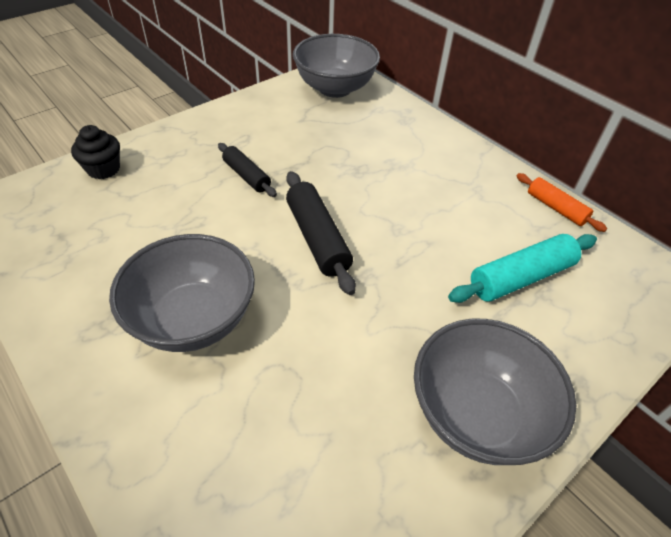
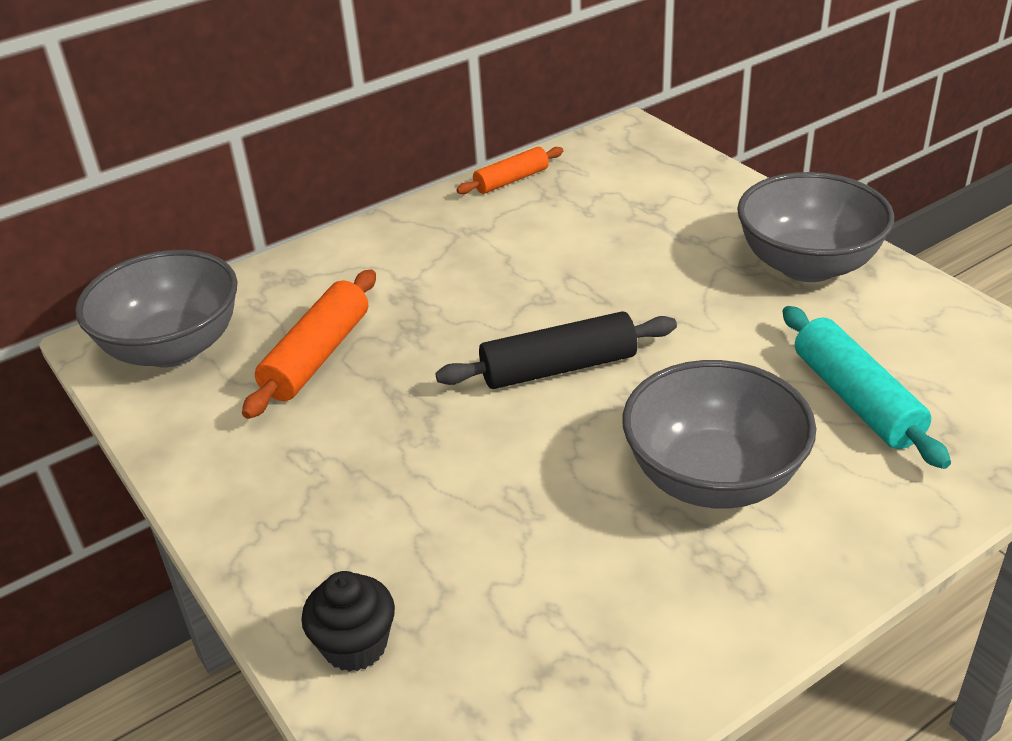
camera: 80 degrees left, 10 degrees down
(247, 176) = (408, 445): black rolling pin -> none
(328, 136) = (317, 356): none -> orange rolling pin
(521, 277) = (625, 218): turquoise rolling pin -> turquoise rolling pin (856, 399)

